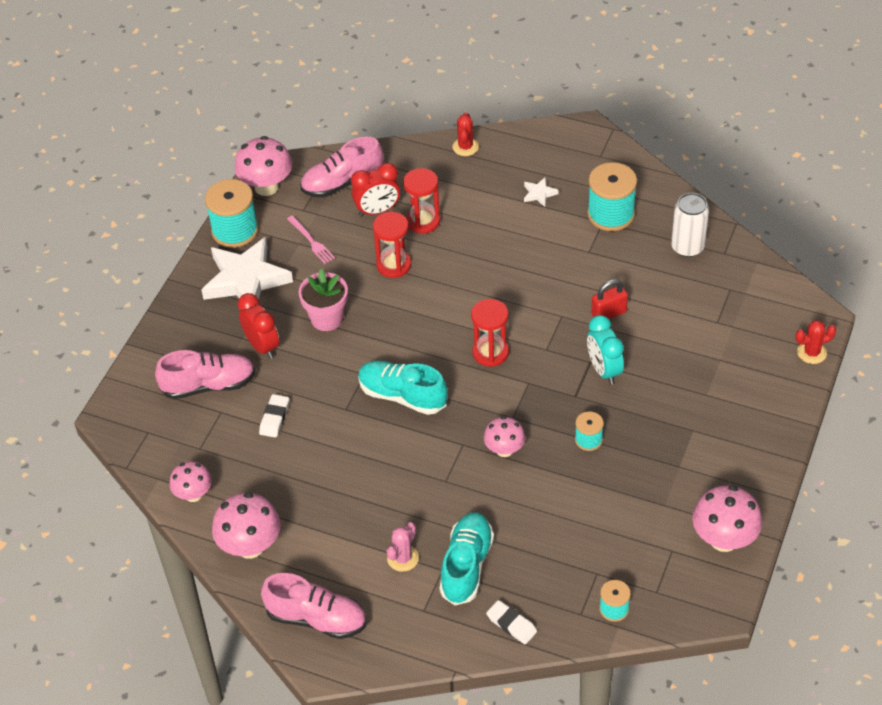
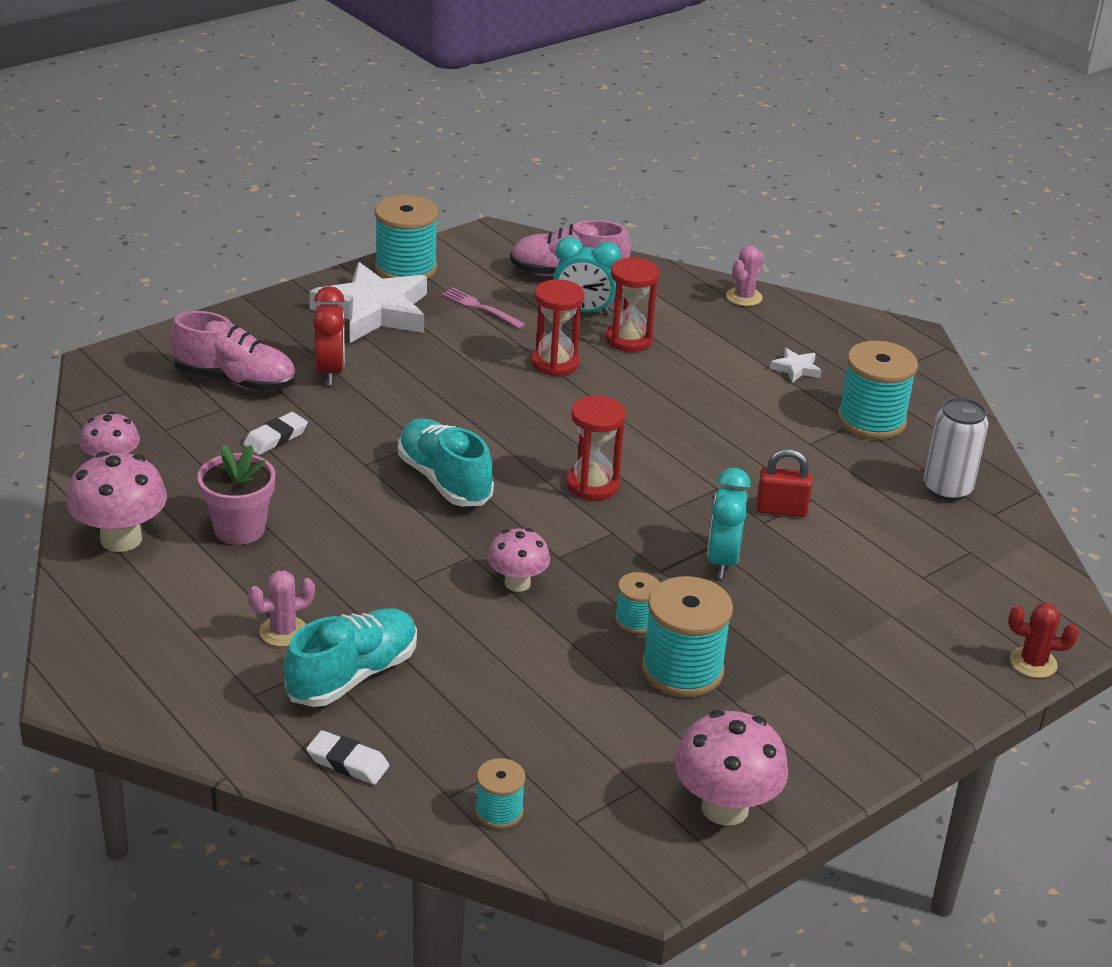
camera: 25 degrees right, 15 degrees down
(266, 187) = (479, 247): pink mushroom -> none
(311, 241) = (481, 308): pink fork -> pink fork turned 135 degrees clockwise
(316, 619) = (119, 642): pink shoe -> none
(327, 318) = (428, 378): pink flower pot -> pink flower pot (239, 529)
(377, 211) = (584, 311): red clock -> turquoise clock
(465, 147) = (744, 297): red cactus -> pink cactus
(511, 624) = (347, 762): white eraser -> white eraser turned 45 degrees counterclockwise
(638, 460) = (682, 670): none -> turquoise spool

